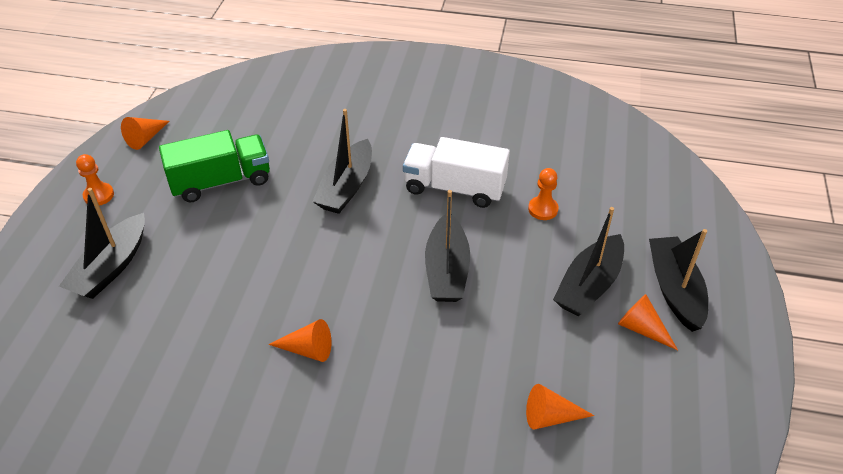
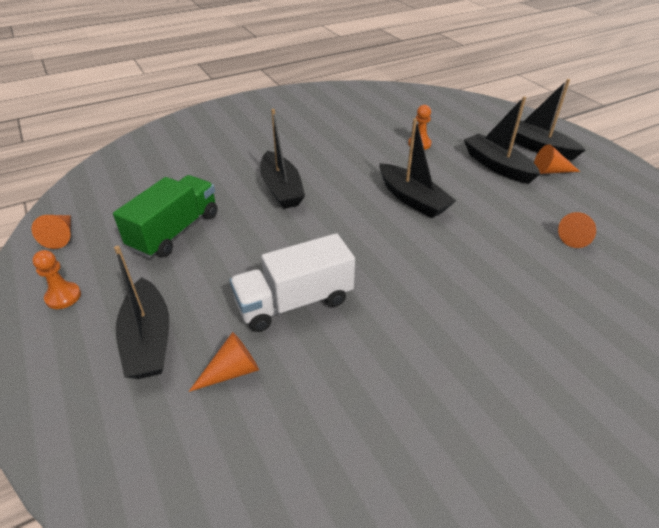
camera: 40 degrees left, 5 degrees down
(308, 349) = (393, 293): orange cone -> orange cone (232, 371)
(454, 188) = (354, 157): white truck -> white truck (294, 302)
(589, 285) = (497, 166): black boat -> black boat turned 150 degrees clockwise

